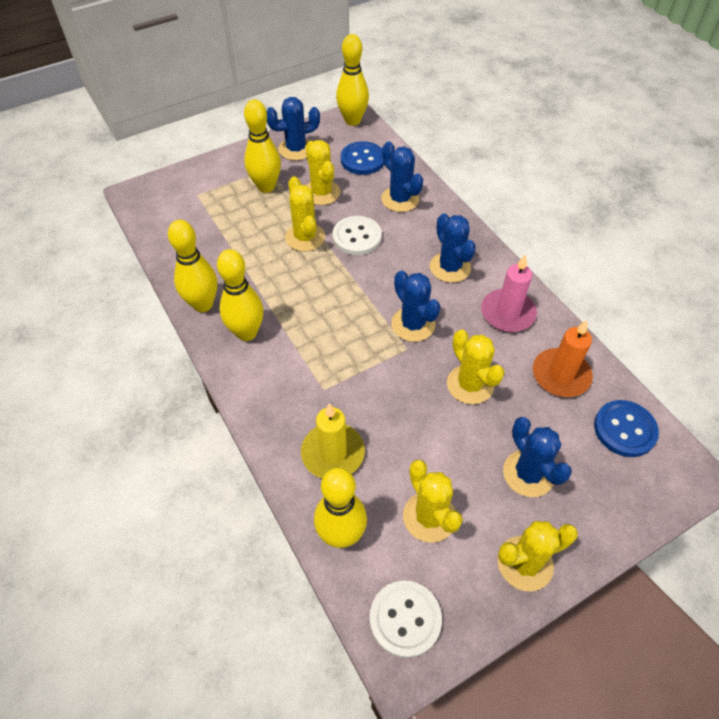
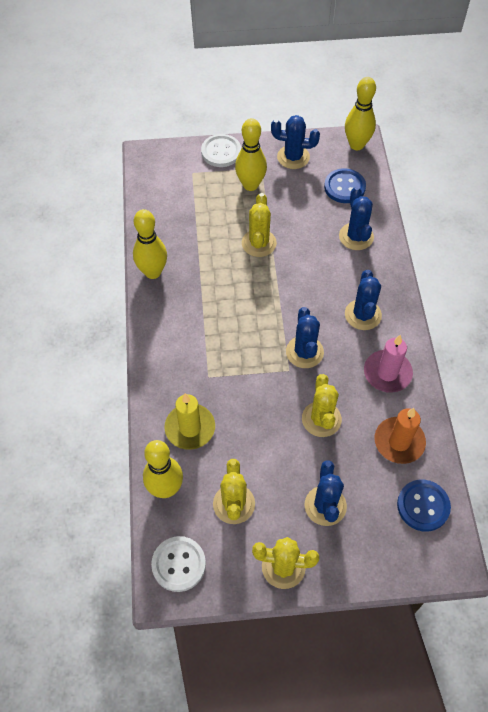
camera: 25 degrees right, 5 degrees up
(246, 333) = (174, 308): yellow bowling pin -> none
(321, 192) = (293, 206): yellow cactus -> none
(357, 237) = (301, 258): white button -> white button (221, 152)

